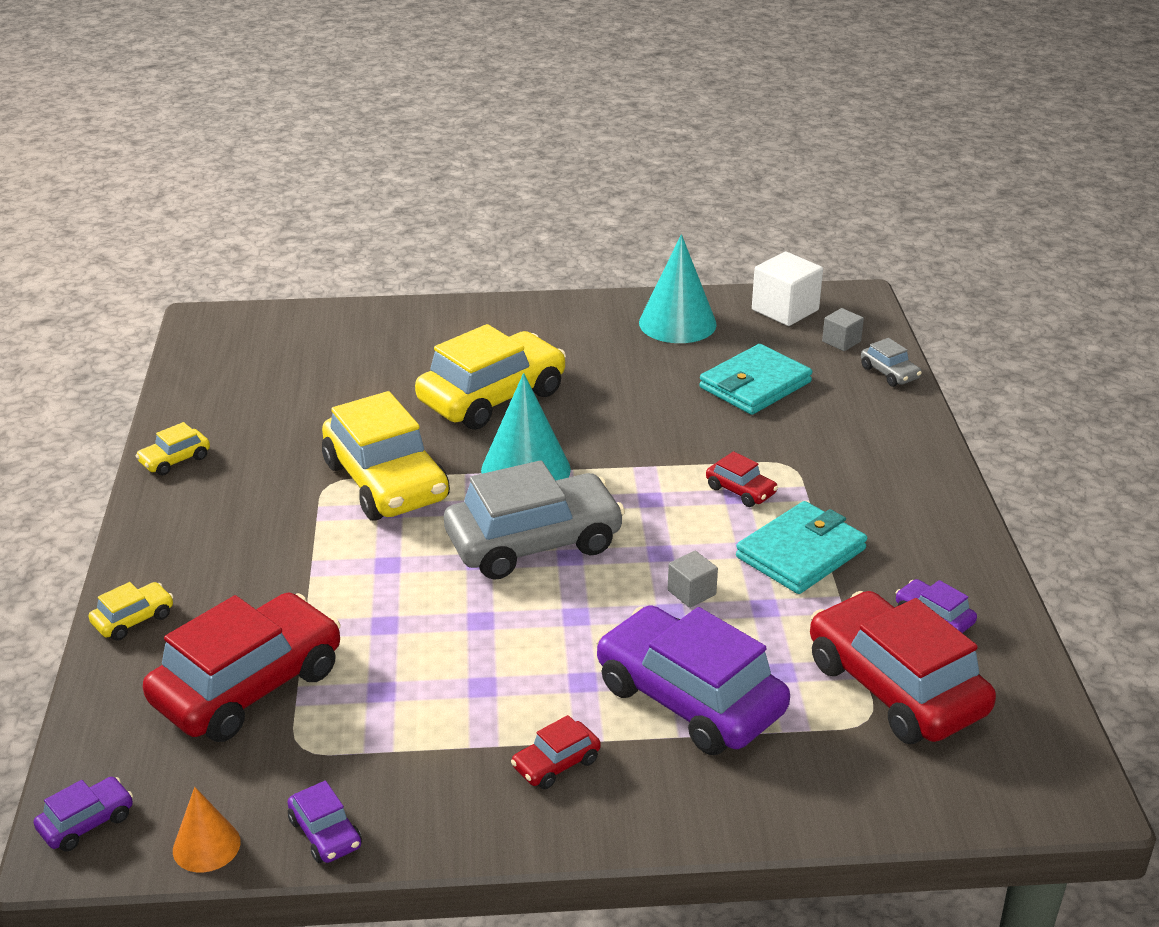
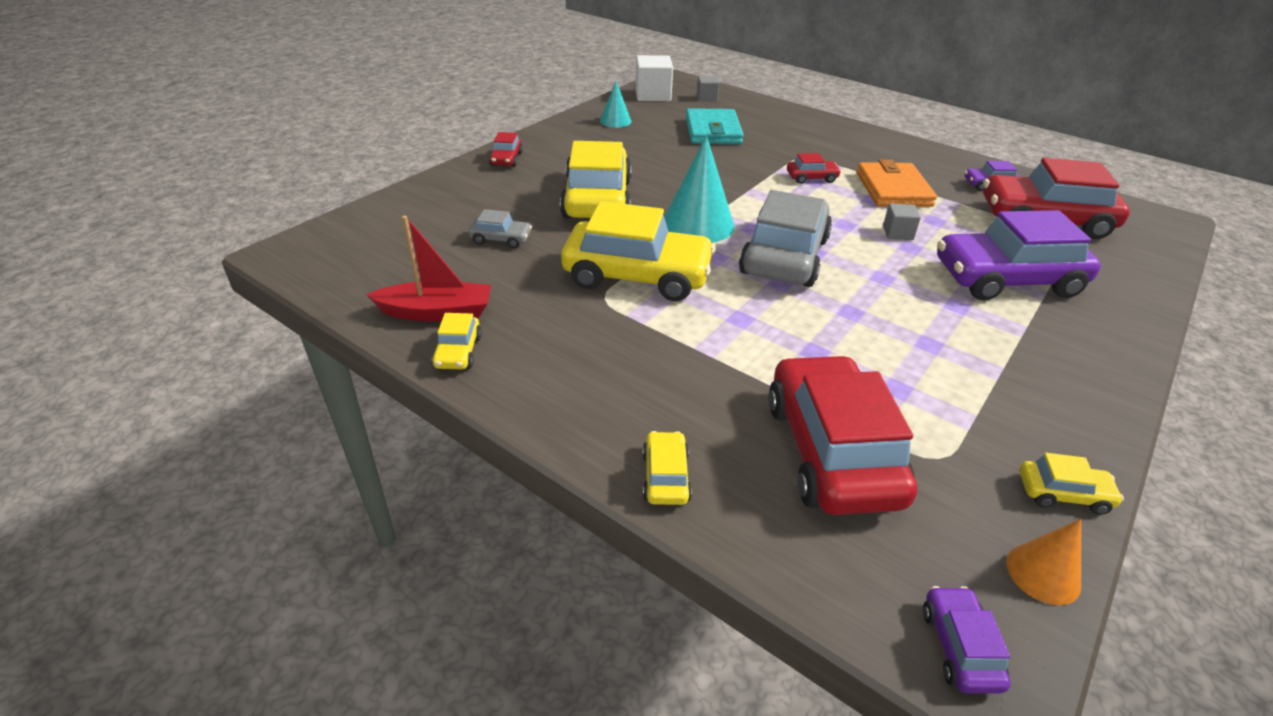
camera: 50 degrees left, 5 degrees up
(212, 423) = (437, 312): none -> red boat
(325, 833) = (1063, 494): purple car -> yellow car
(556, 764) = (1042, 353): red car -> red car (506, 159)
(677, 323) = (615, 121): turquoise cone -> turquoise cone, size x0.56
(800, 553) = (893, 189): turquoise wallet -> orange wallet
(889, 373) = (754, 102): grey car -> grey car (501, 239)

